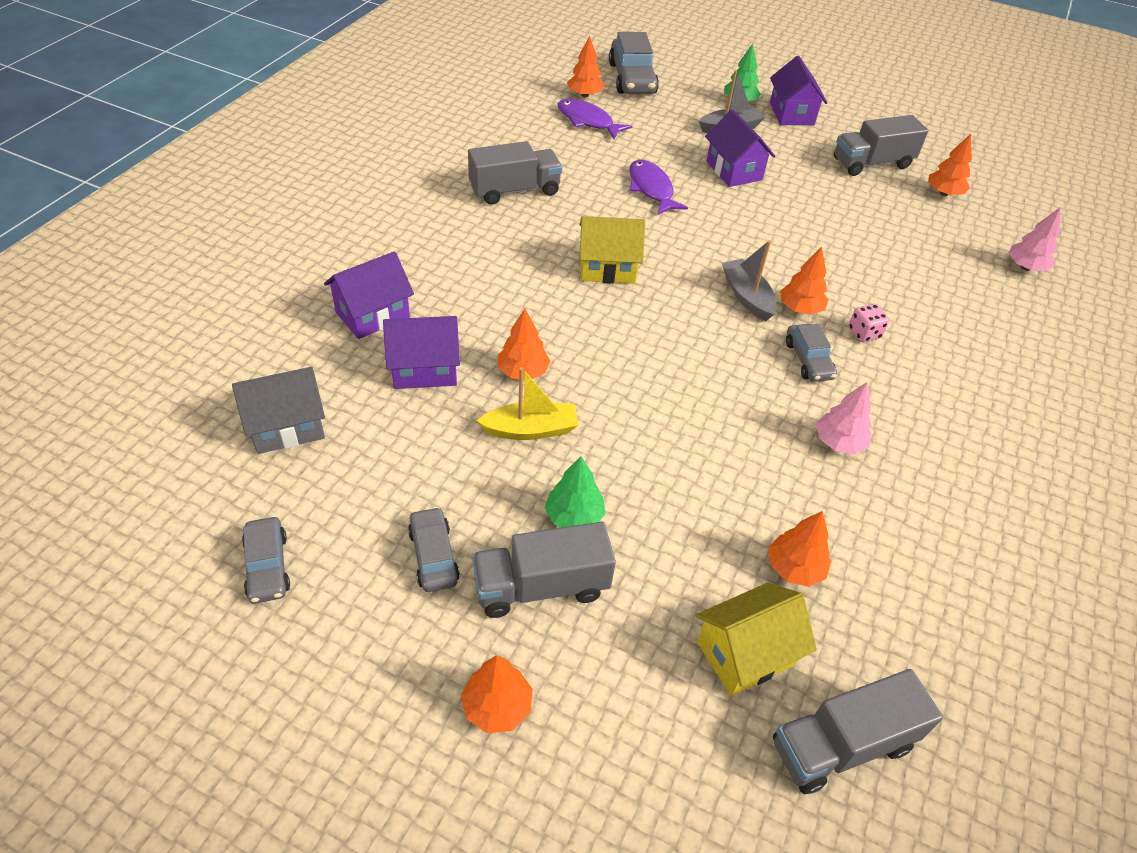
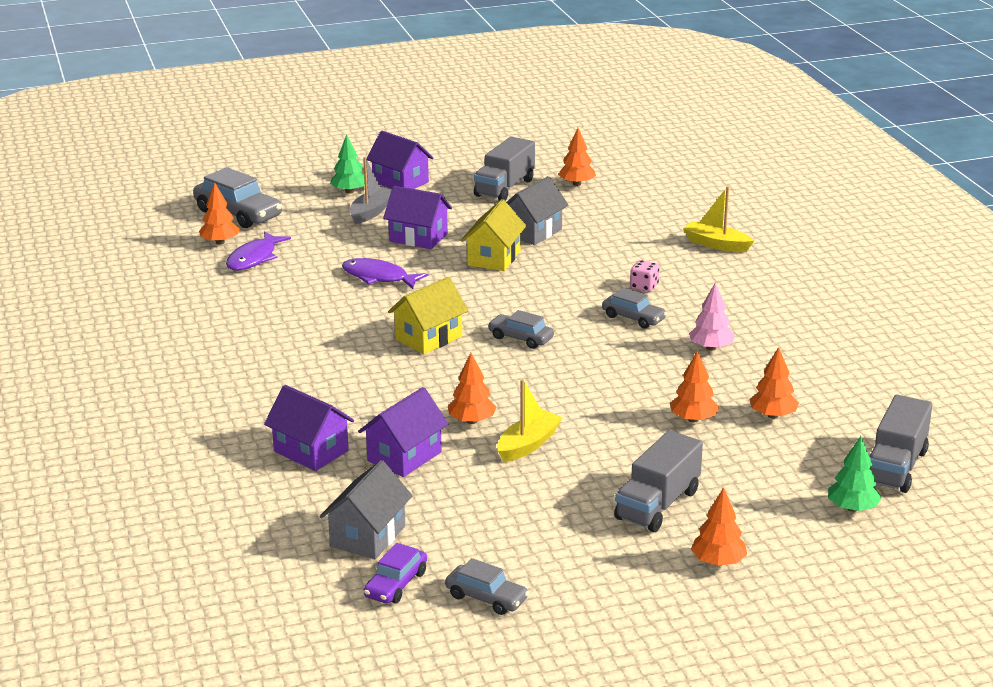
camera: 40 degrees left, 20 degrees down
(233, 492) = (396, 584): none -> purple car
(372, 315) = (311, 451): purple house -> purple house turned 60 degrees counterclockwise
(434, 556) = (575, 531): grey car -> grey car (521, 338)
(515, 190) = (279, 329): grey truck -> none
(574, 516) = (623, 466): green tree -> green tree (852, 508)
(588, 121) = (254, 258): purple fish -> purple fish turned 60 degrees counterclockwise
(745, 653) = (802, 463): yellow house -> yellow house (494, 258)
(747, 297) = (545, 305): grey boat -> none
(800, 309) = (587, 294): orange tree -> orange tree (693, 419)
(837, 218) = (533, 232): none -> grey house
(1000, 331) = (716, 244): none -> yellow boat
(1025, 267) = (684, 203): pink tree -> none

